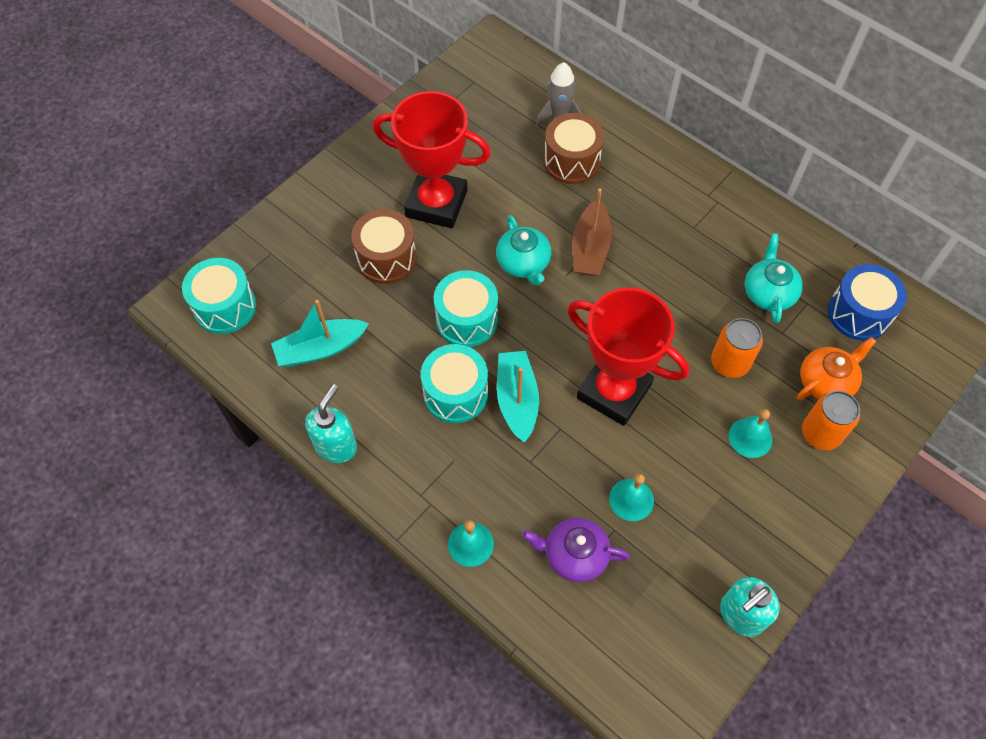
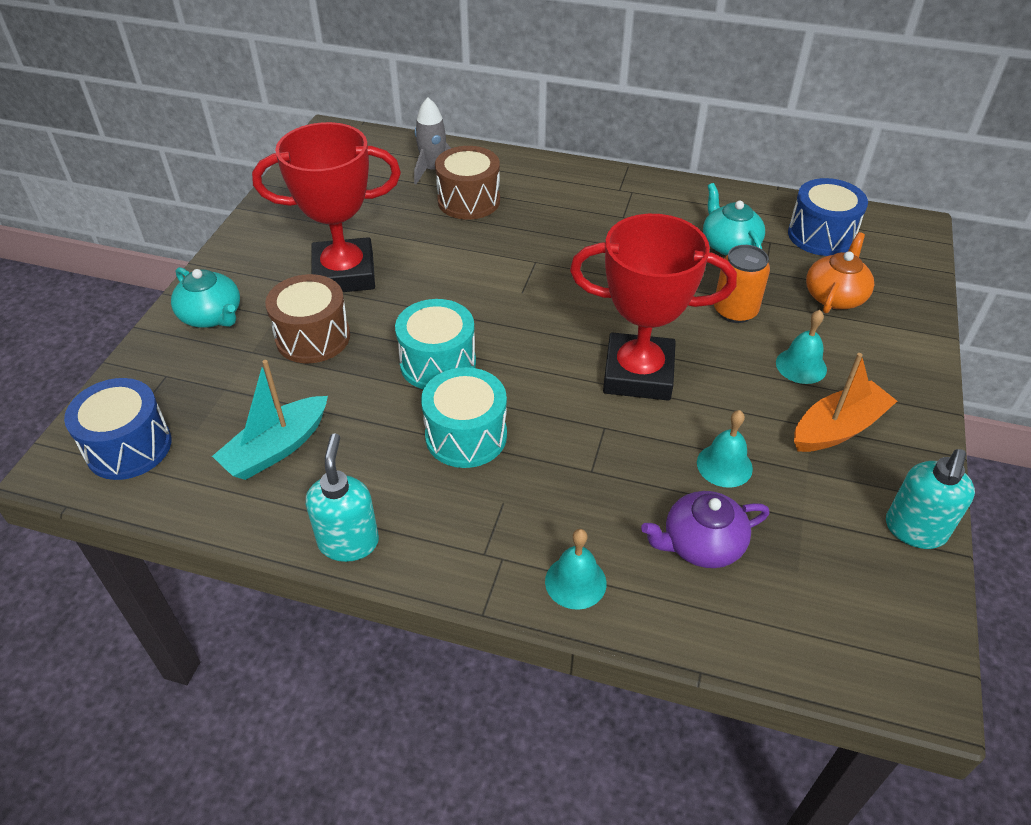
camera: 25 degrees left, 15 degrees down
(225, 307) = (129, 447): turquoise drum -> blue drum
(517, 400) = (539, 417): turquoise boat -> none
(523, 263) = (471, 295): turquoise teapot -> turquoise teapot (212, 316)
(590, 248) = (532, 262): brown boat -> none
(741, 506) = (838, 428): none -> orange boat
(820, 433) = (862, 339): orange can -> none

